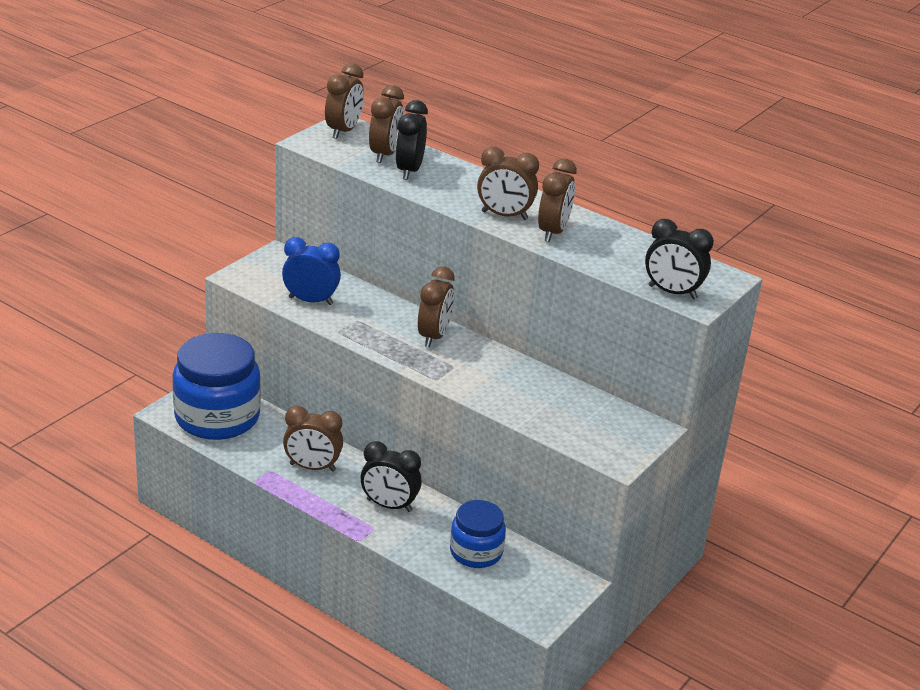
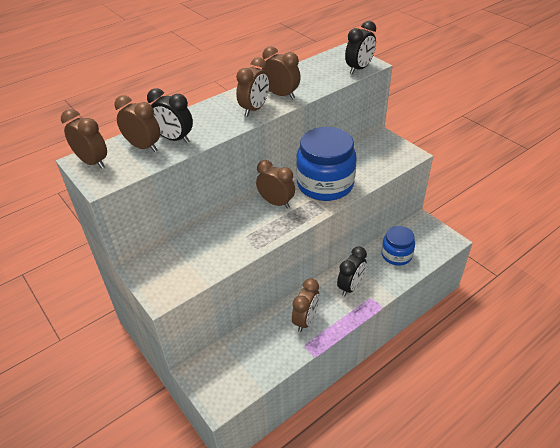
camera: 70 degrees left, 10 degrees up
(217, 417) = (234, 370): blue jar -> blue jar (325, 184)
(311, 301) = (212, 257): blue clock -> none

